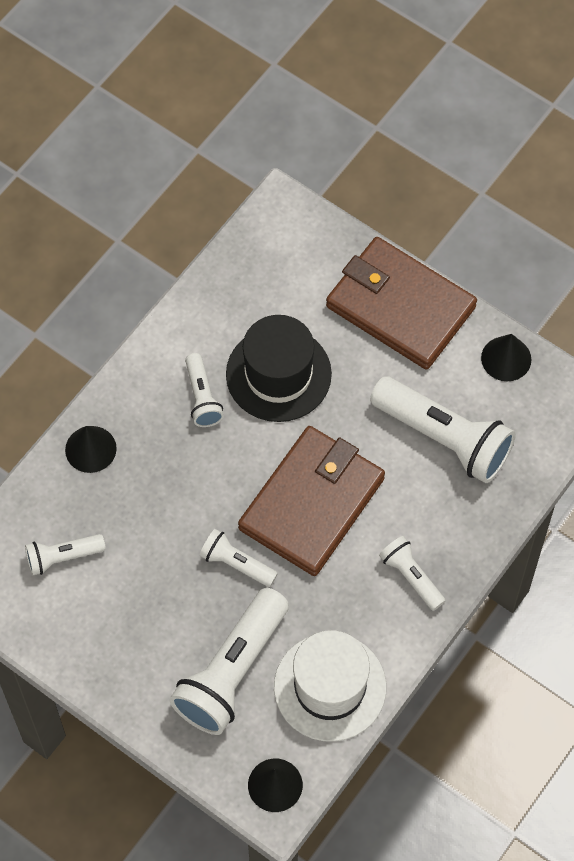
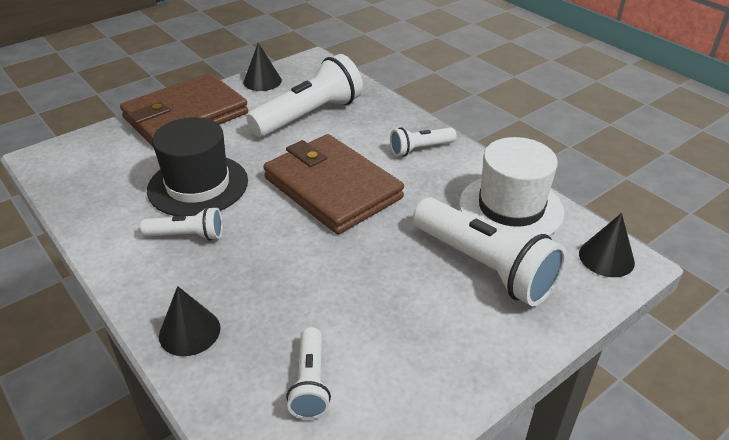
camera: 75 degrees left, 25 degrees down
(236, 563) = (372, 243): white flashlight -> none

